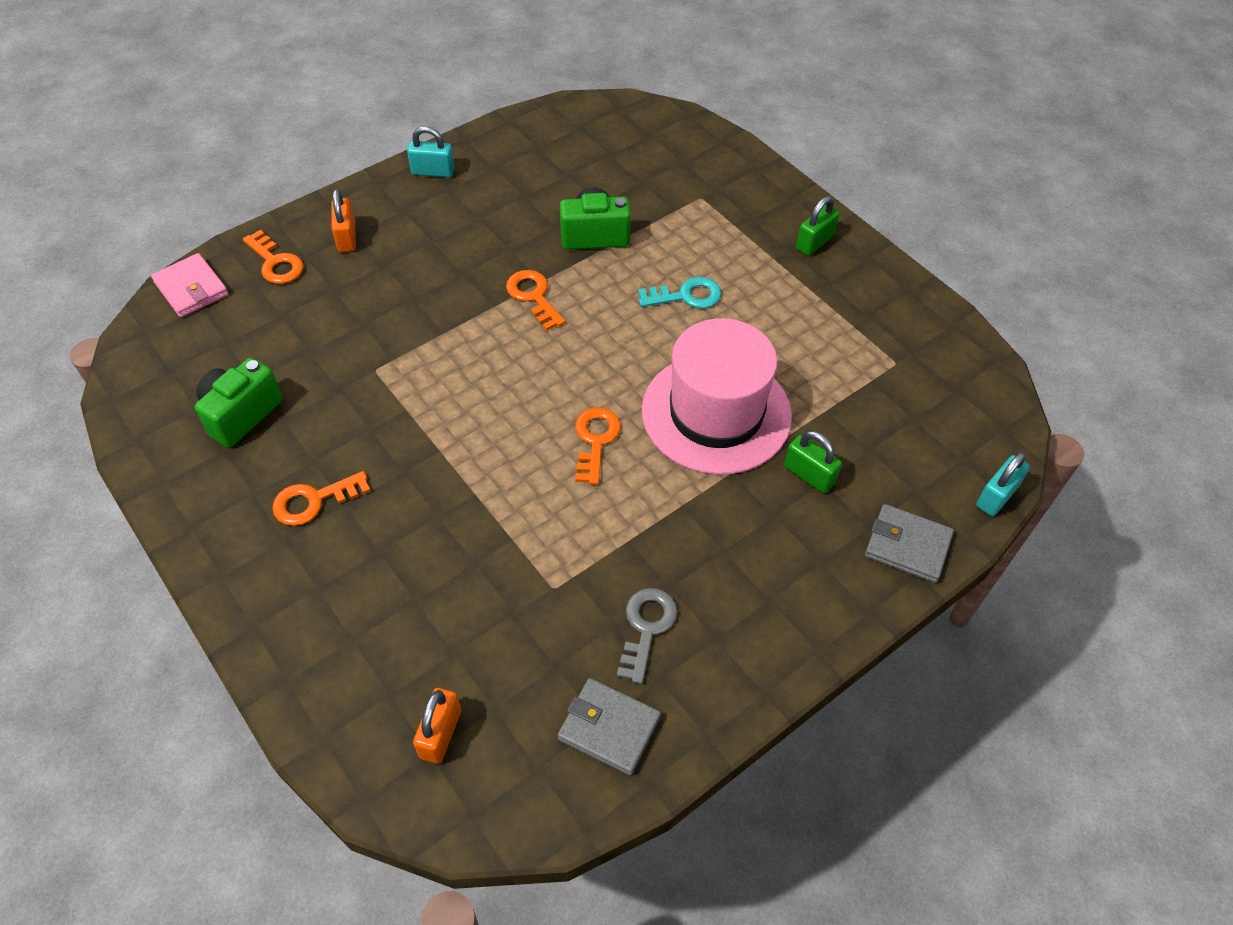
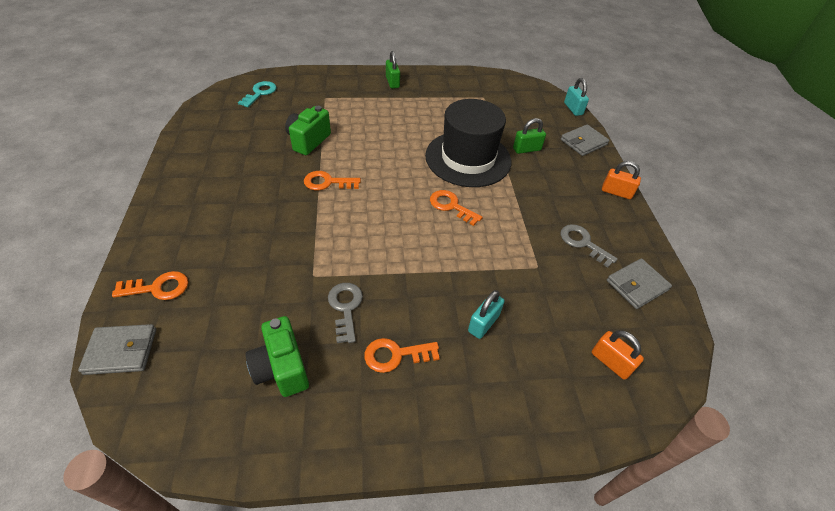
camera: 60 degrees left, 5 degrees down
(191, 288) = (121, 351): pink wallet -> grey wallet
(314, 501) = (395, 355): orange key -> orange key turned 75 degrees clockwise
(346, 237) = (181, 240): orange padlock -> orange padlock (616, 192)
(349, 423) = (345, 308): none -> grey key
(433, 171) = (177, 177): turquoise padlock -> turquoise padlock (483, 323)
(686, 296) = (384, 132): turquoise key -> turquoise key (260, 93)
(716, 413) = (468, 158): pink hat -> black hat

